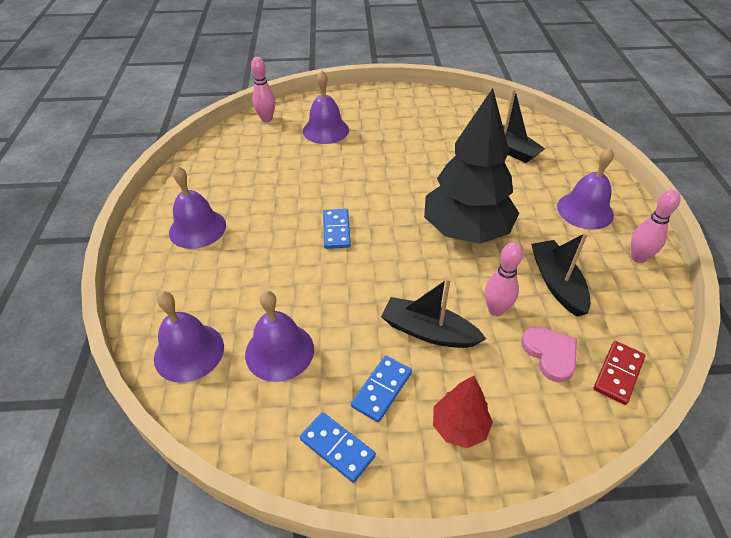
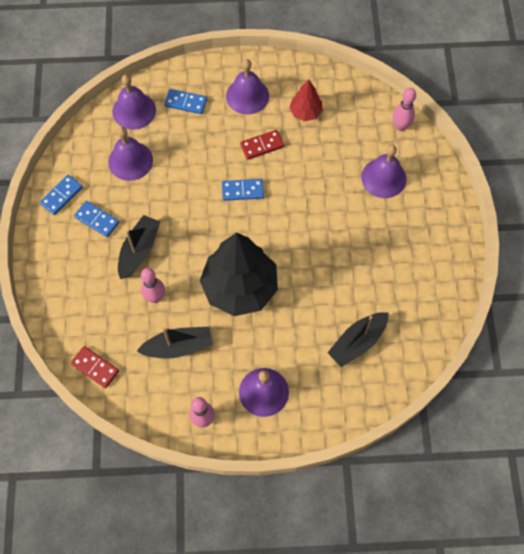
camera: 90 degrees right, 20 degrees up
(191, 289) = (185, 103): none -> blue domino
(274, 215) = (262, 145): none -> red domino
(459, 427) = (67, 262): red tree -> red tree (305, 112)
(550, 354) = (114, 327): pink heart -> none

